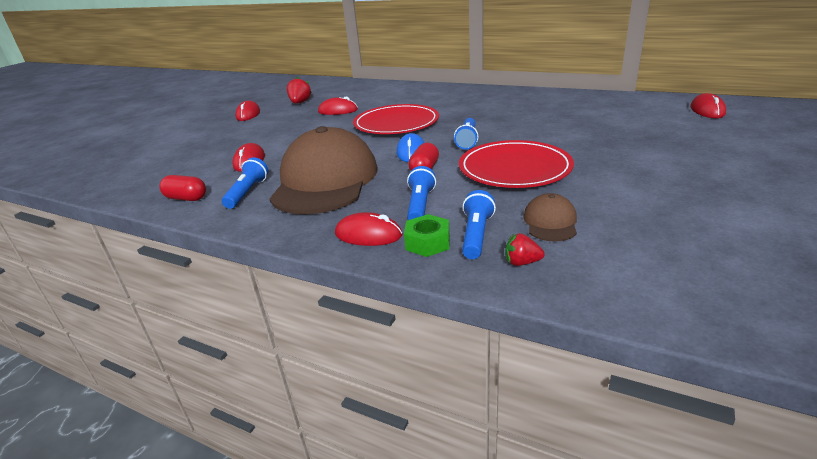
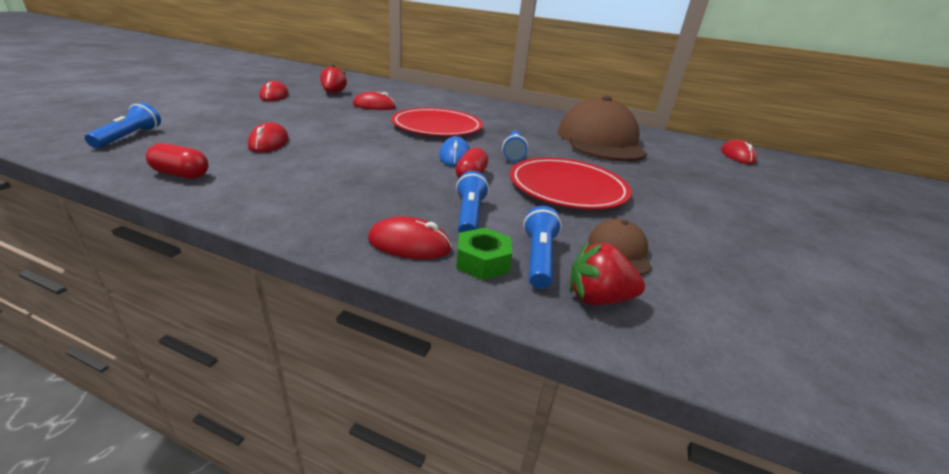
camera: 10 degrees left, 0 degrees up
(247, 192) = (262, 177): blue flashlight -> blue flashlight (129, 137)
(325, 181) = (358, 175): brown cap -> brown cap (600, 141)
(522, 262) = (598, 298): red strawberry -> red strawberry, size x1.58

